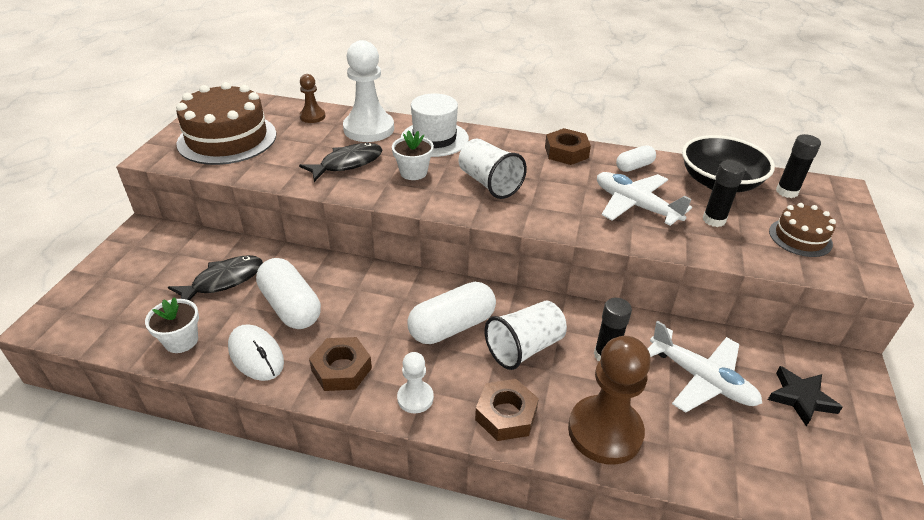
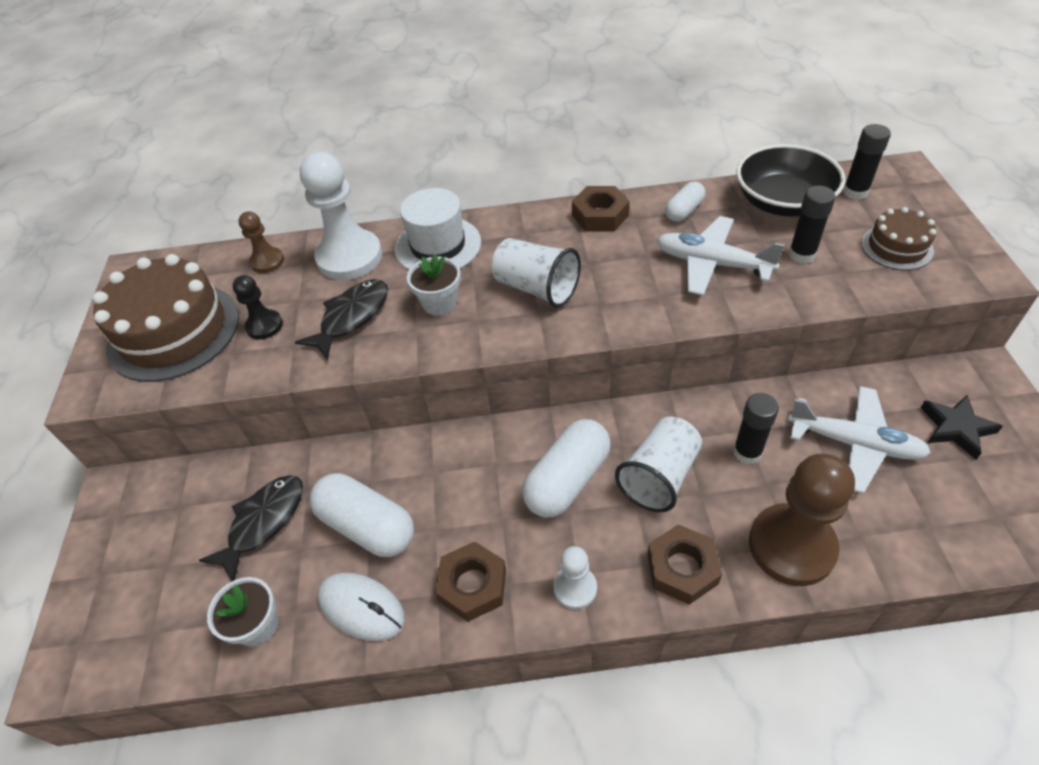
camera: 15 degrees left, 10 degrees up
(286, 152) = (264, 326): none -> black pawn

